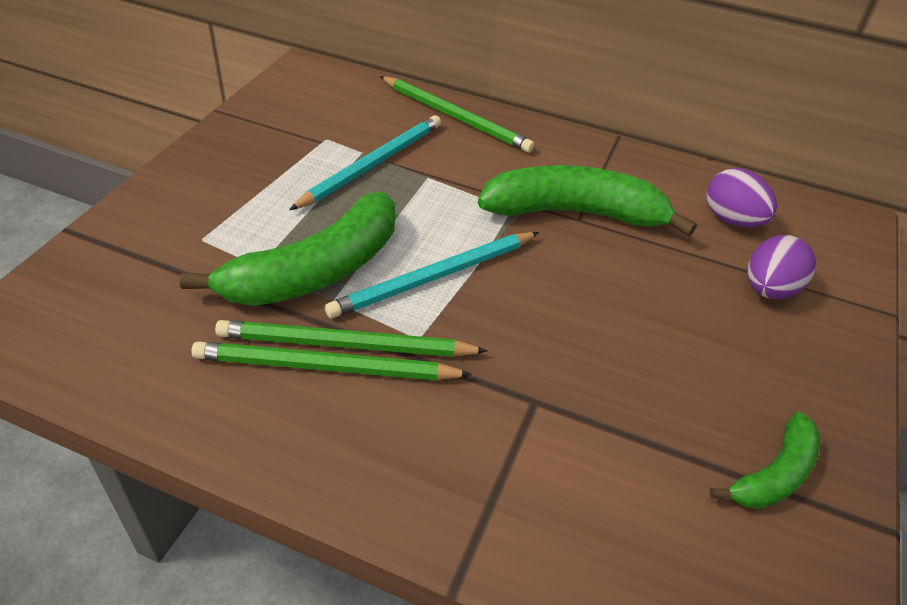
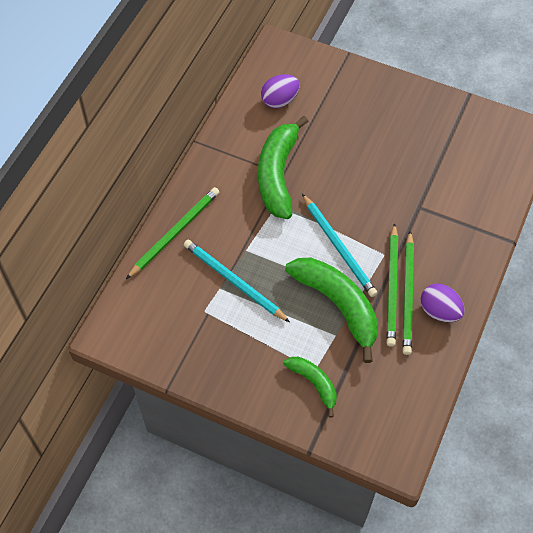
camera: 85 degrees left, 15 degrees up
(769, 290) = (336, 98): purple egg -> purple egg (439, 311)
(774, 474) = (448, 125): green banana -> green banana (314, 383)

